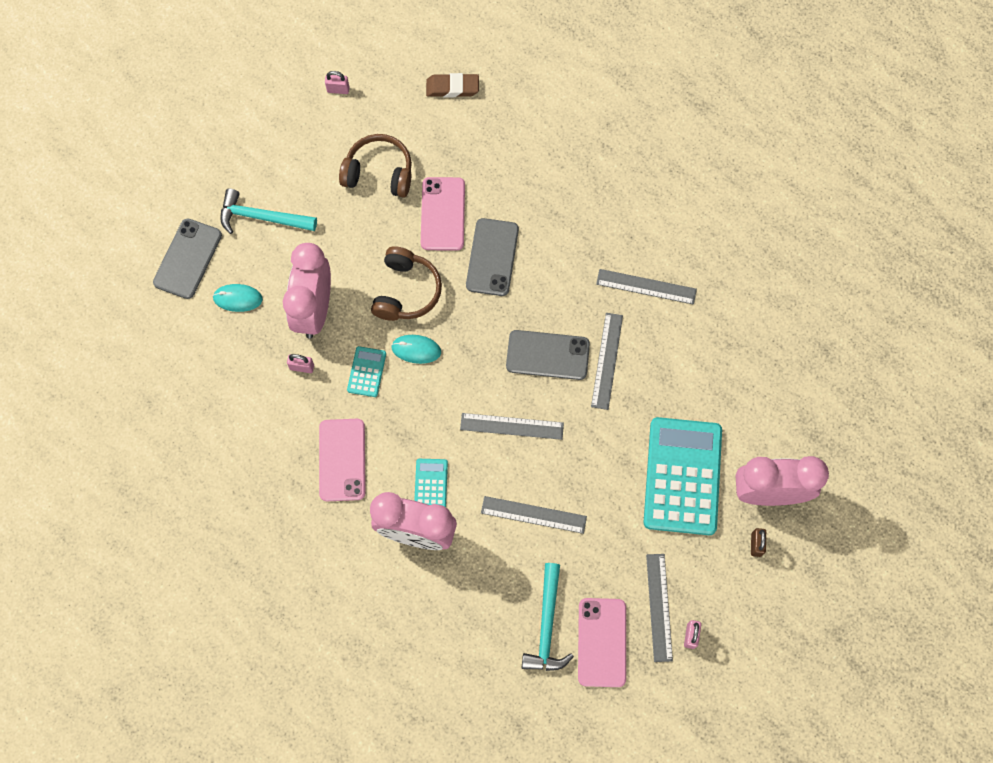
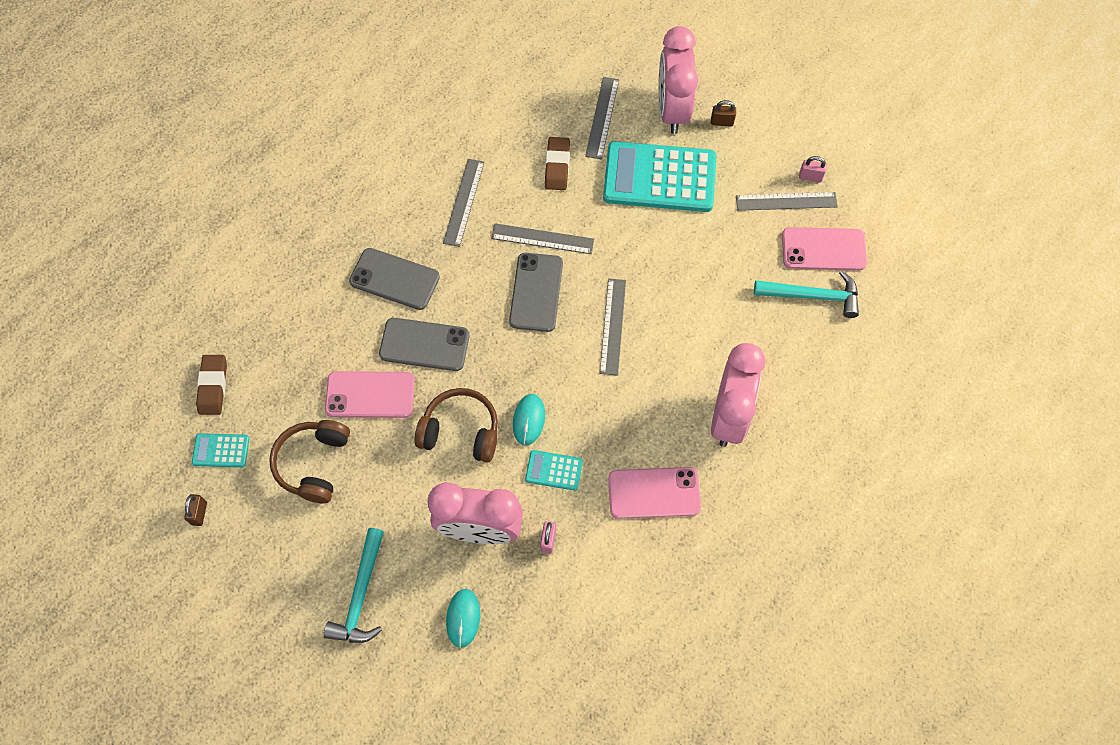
camera: 90 degrees left, 5 degrees down
(188, 259) = (409, 682): grey phone -> grey phone (394, 279)
(338, 89) = (199, 513): pink padlock -> brown padlock
(431, 483) = (676, 403): turquoise calculator -> turquoise calculator (221, 450)
(533, 514) = (703, 306): grey ruler -> grey ruler (602, 117)
(692, 374) = (557, 166): none -> brown eraser

